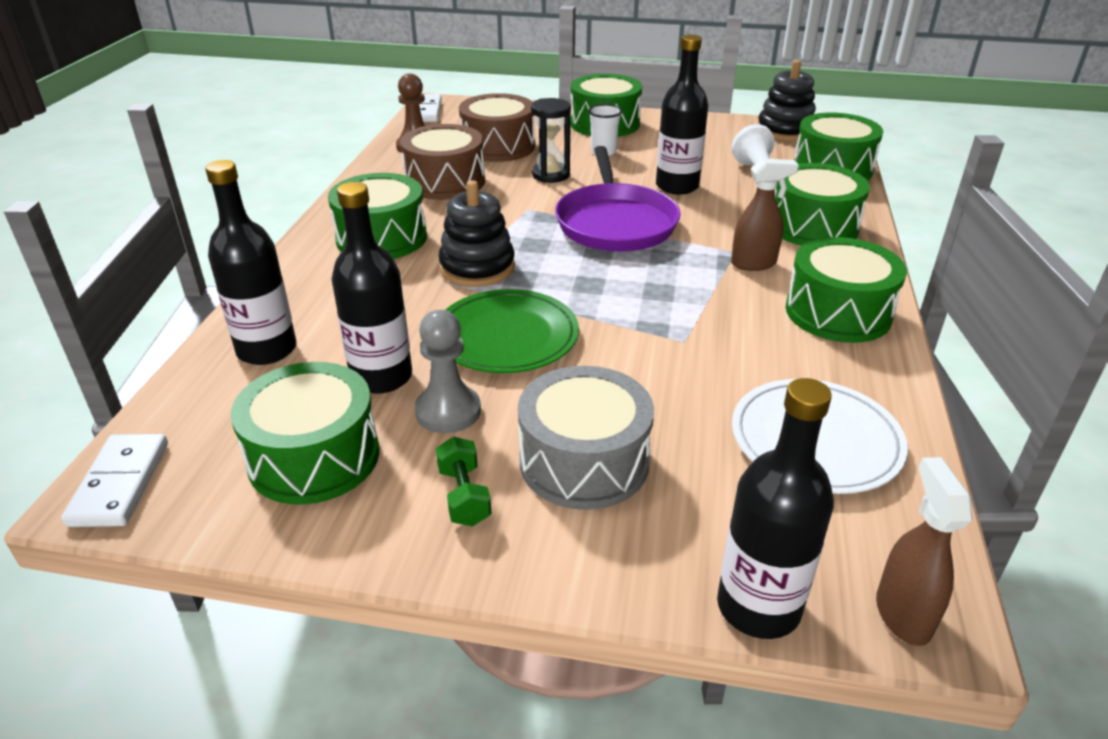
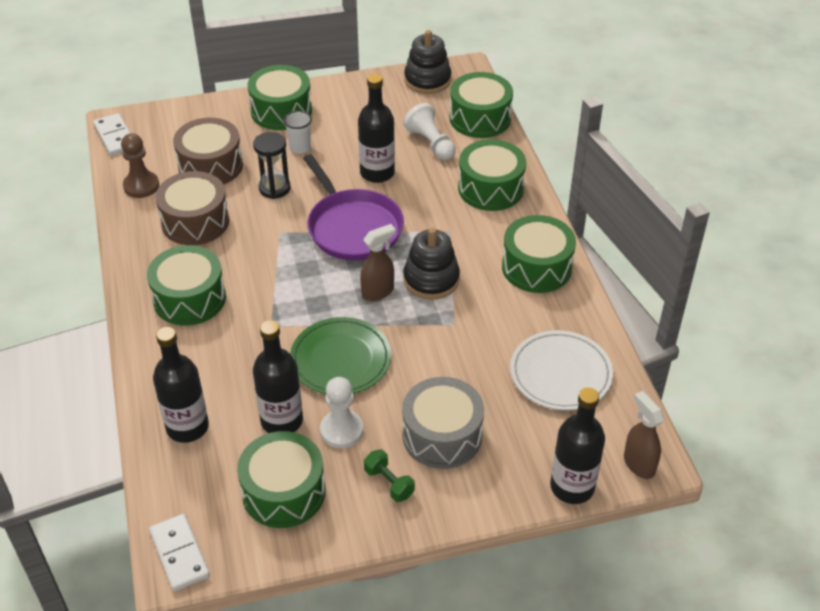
camera: 25 degrees left, 10 degrees up
(448, 411) = (341, 430): grey pawn -> white pawn
(477, 267) = (281, 305): black stacking toy -> black stacking toy (431, 279)
(754, 263) = (467, 239): brown spray bottle -> brown spray bottle (378, 292)

